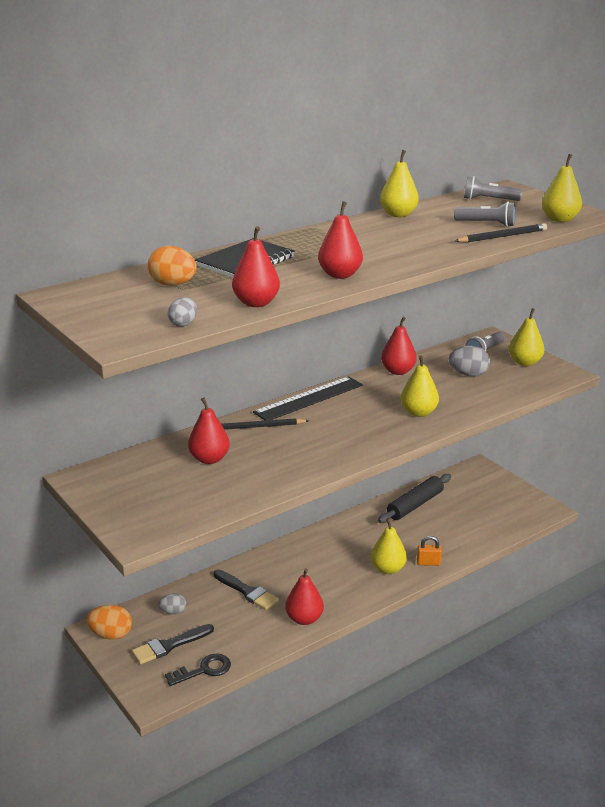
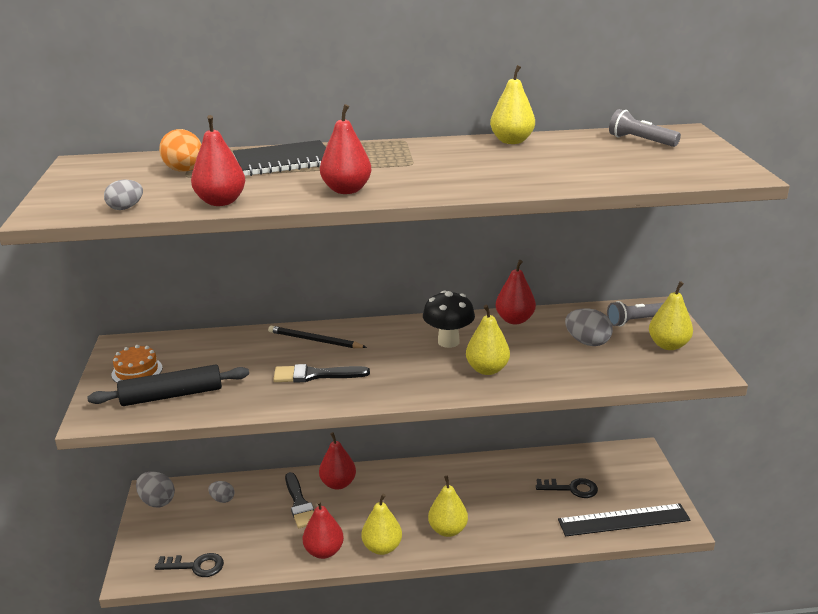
camera: 30 degrees right, 0 degrees up
(111, 635) = (157, 501): orange egg -> grey egg
(126, 493) = (137, 371): none -> orange cake
(169, 645) = (190, 530): black brush -> black brush (315, 375)
(209, 459) = (239, 360): red pear -> red pear (338, 483)
(309, 398) = (395, 325): black ruler -> black ruler (623, 520)
(366, 400) = (448, 342): none -> black mushroom
(415, 505) = (534, 471): black rolling pin -> black rolling pin (172, 395)
(428, 563) = (494, 538): orange padlock -> none
(453, 509) = (571, 489): none -> black key
(486, 224) = (595, 165): grey flashlight -> none
(502, 236) = (591, 181): black pencil -> none
(559, 219) = (694, 174): yellow pear -> yellow pear (382, 547)

